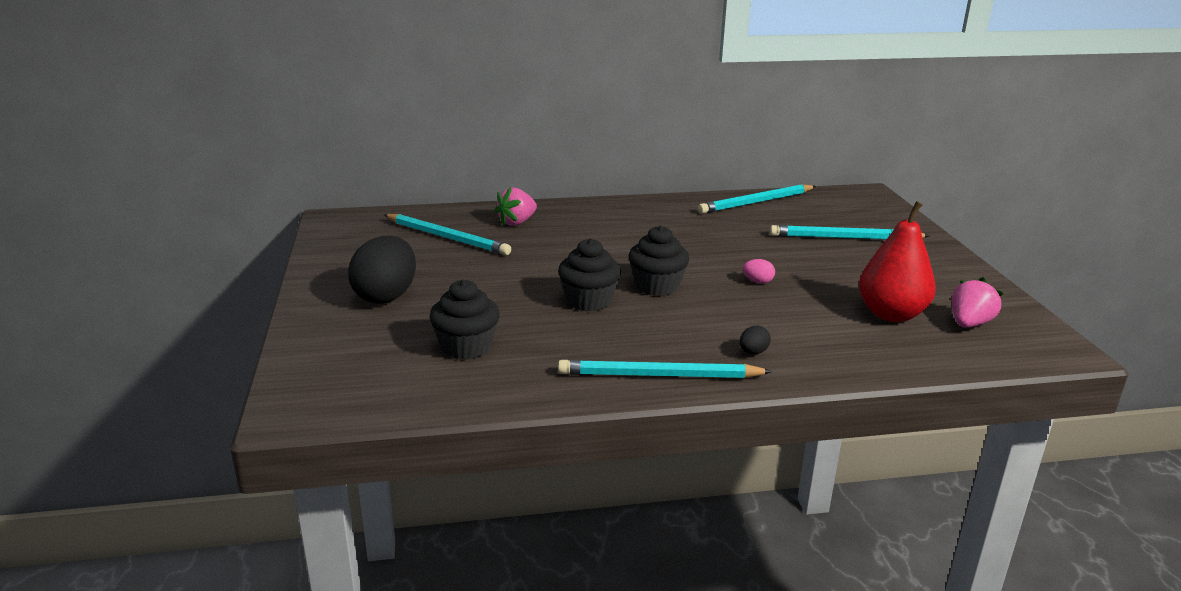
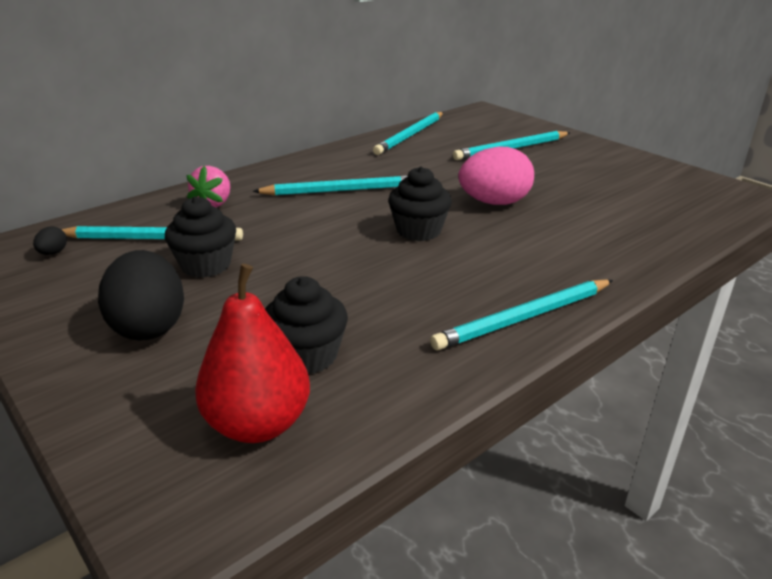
camera: 30 degrees left, 5 degrees up
(589, 301) = (375, 263): black cupcake -> black cupcake (206, 265)
(630, 236) = (340, 190): none -> turquoise pencil
(753, 352) = (569, 268): black egg -> black egg (53, 253)
(757, 282) = (494, 203): pink egg -> pink egg, size x2.43
(891, 314) = (621, 202): red pear -> red pear (258, 424)
(969, 324) = (677, 194): pink strawberry -> none

